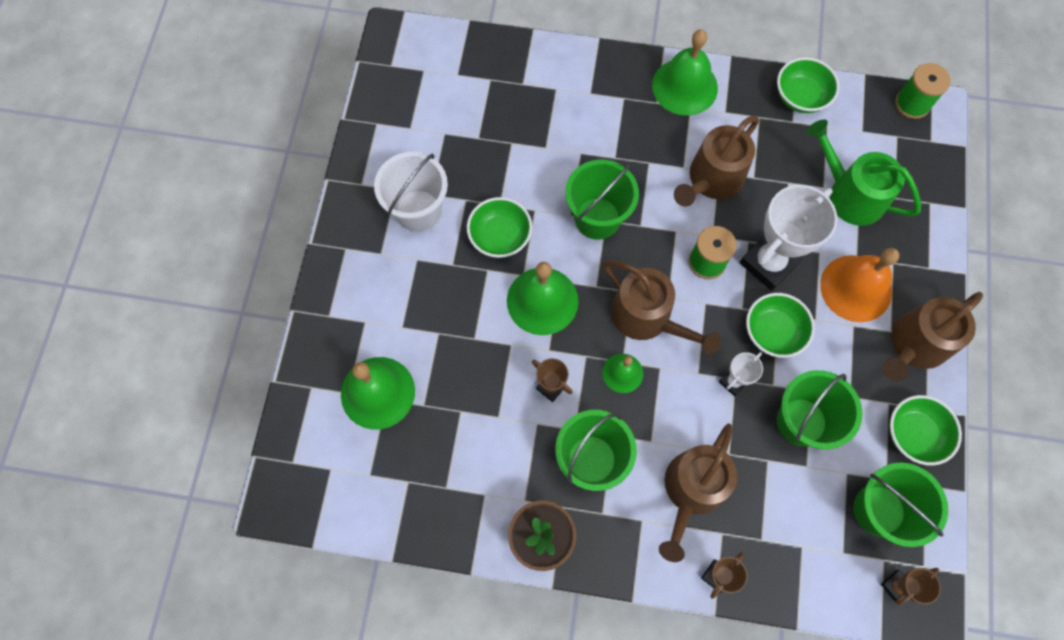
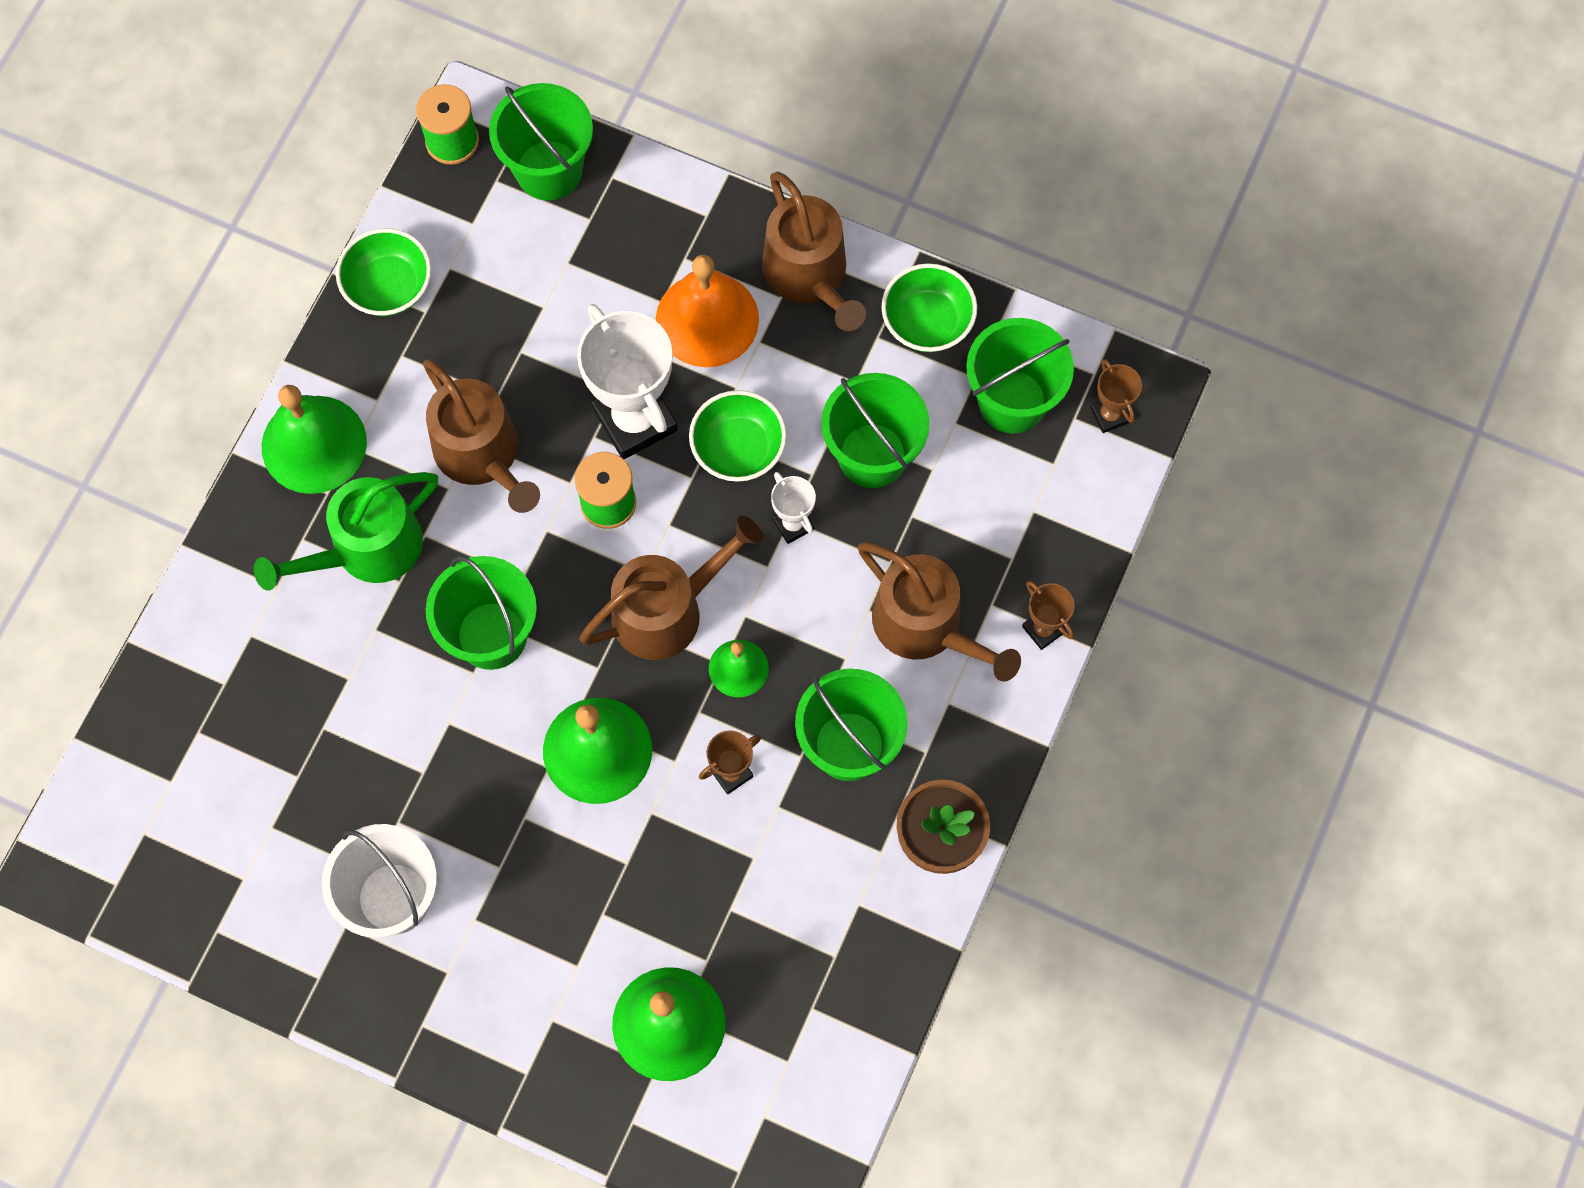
camera: 75 degrees left, 0 degrees up
(500, 237) = (477, 785): green bowl -> none
(850, 194) = (566, 275): green watering can -> green watering can (367, 549)
(918, 164) = (549, 170): none -> green bucket

